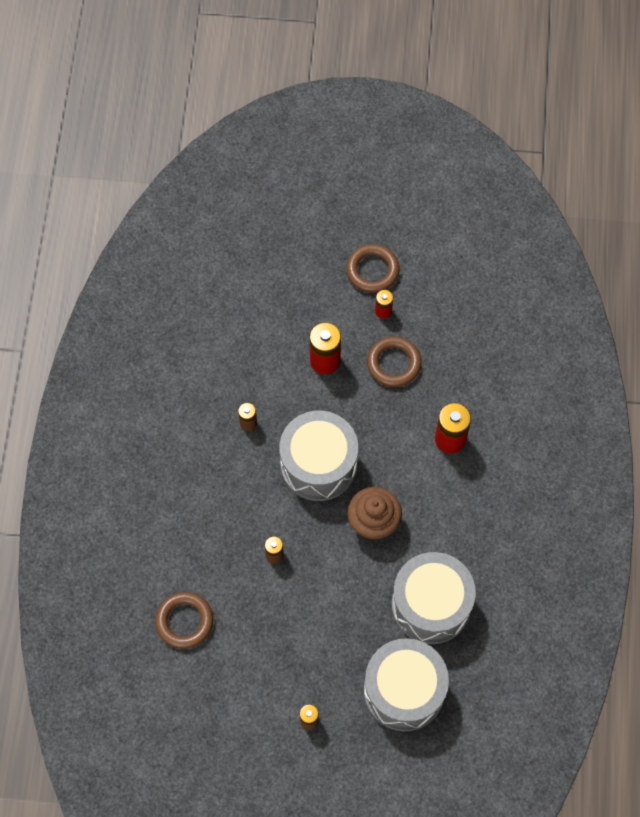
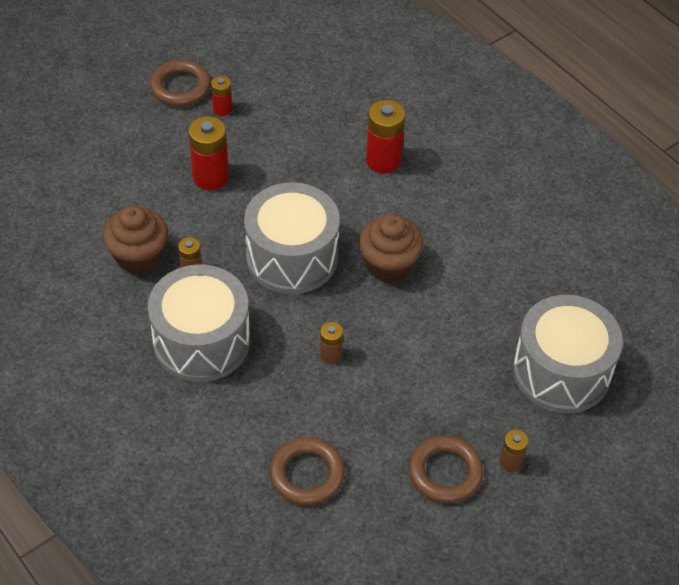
camera: 45 degrees left, 15 degrees down
(226, 386) = (139, 256): none -> brown cupcake
(393, 363) = (274, 139): brown ring -> brown ring (445, 472)
(431, 605) = (507, 290): grey drum -> grey drum (201, 341)

